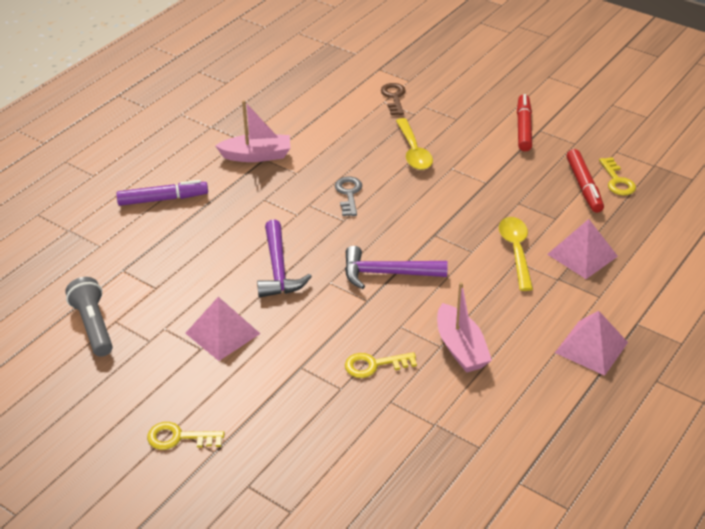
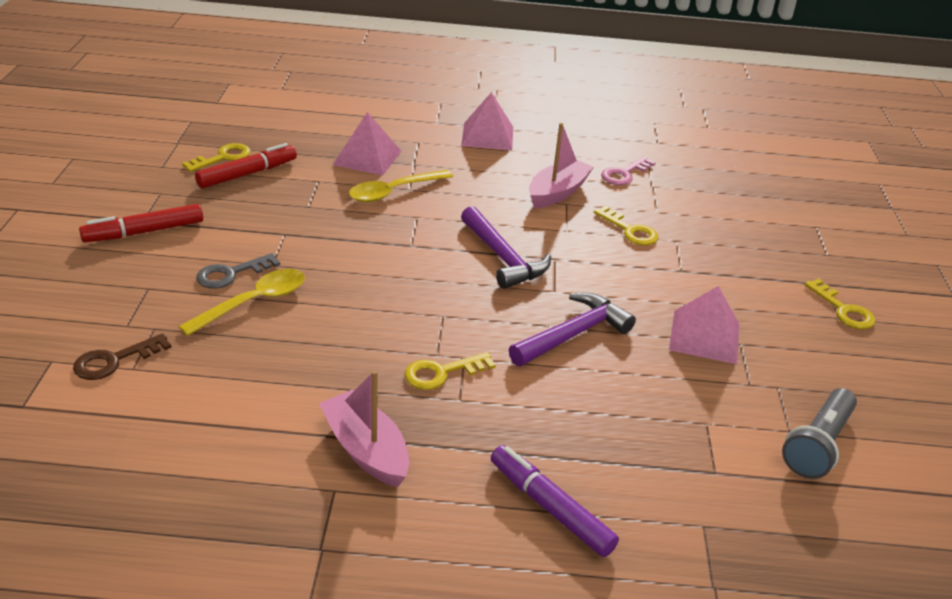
camera: 125 degrees left, 5 degrees down
(291, 200) = (442, 373): none -> yellow key
(348, 194) = (388, 328): grey key -> grey key (231, 274)
(467, 414) = (624, 174): none -> pink key

